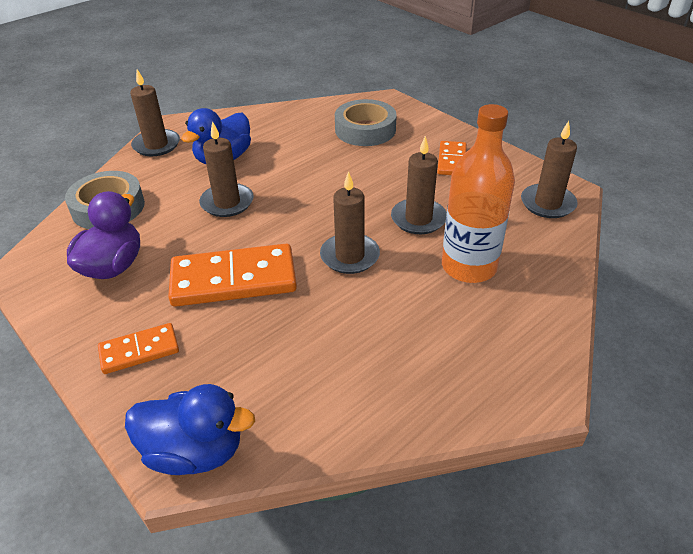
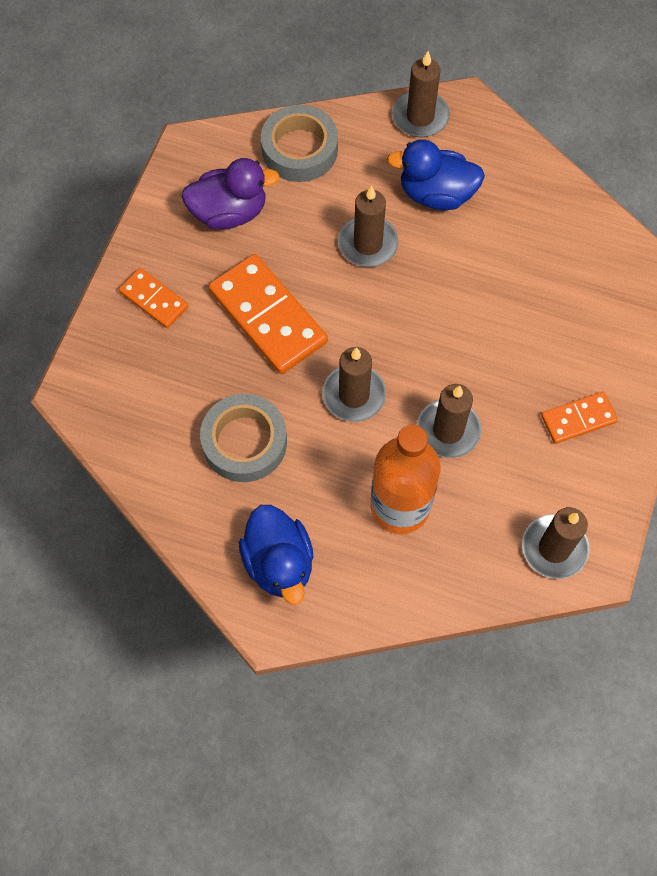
camera: 60 degrees right, 25 degrees up
(195, 451) = (89, 399): blue duck -> blue duck (279, 563)
(365, 130) = (584, 300): grey tape -> grey tape (244, 442)

